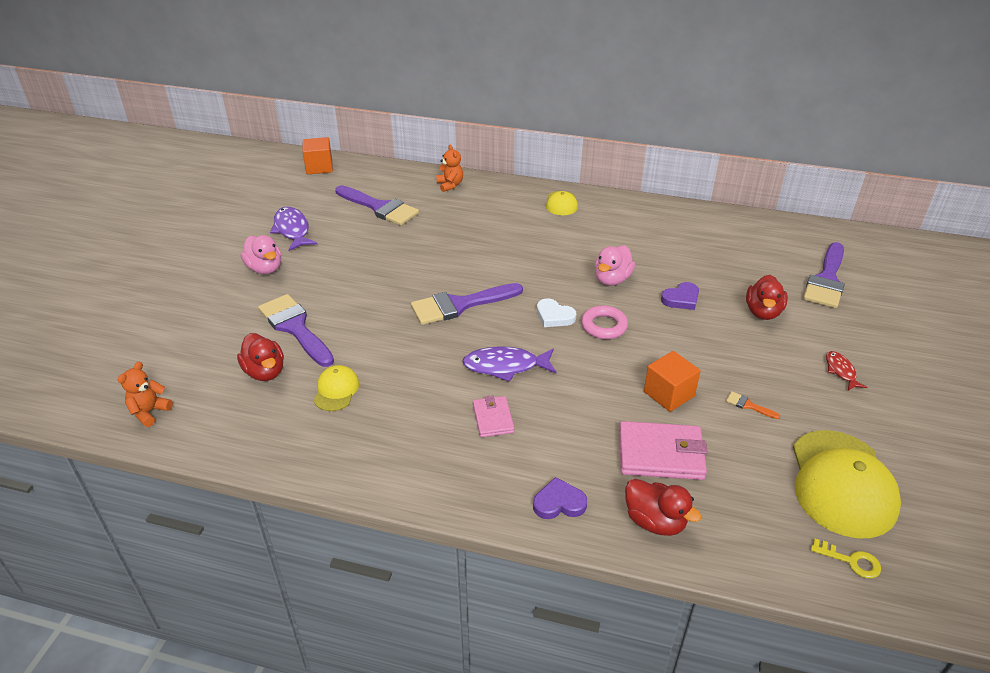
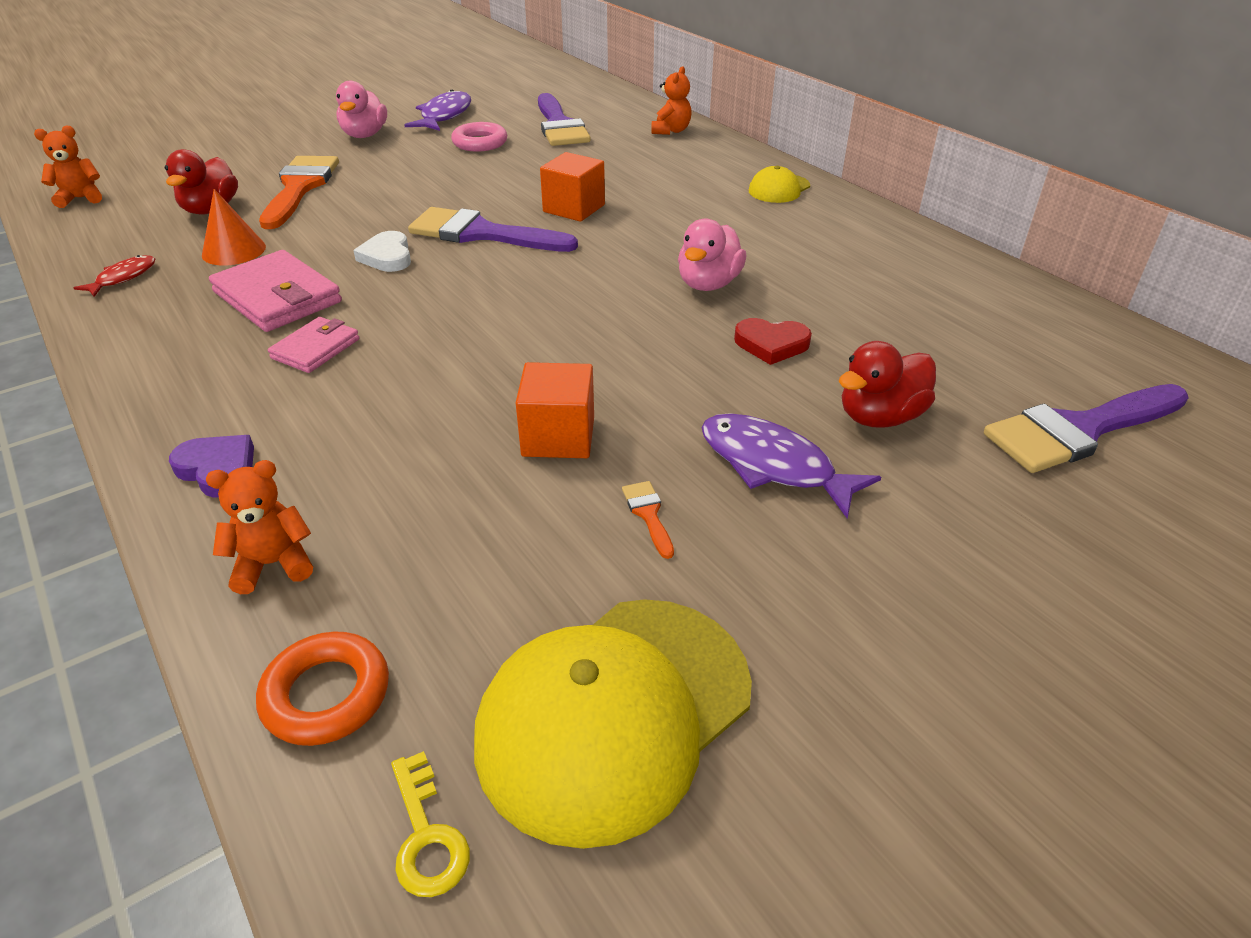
camera: 40 degrees right, 0 degrees up
(295, 328) = (300, 188): purple brush -> orange brush
(319, 167) = (562, 78): orange cube -> orange cube (574, 208)
(336, 390) = (234, 250): yellow cap -> orange cone
(505, 366) = (422, 308): purple fish -> purple fish (773, 465)
(554, 316) = (566, 288): white heart -> white heart (387, 256)
(604, 326) = (609, 325): pink ring -> pink ring (480, 143)
(612, 279) = (708, 284): pink duck -> pink duck turned 45 degrees counterclockwise
(655, 521) = (273, 564): red duck -> orange teddy bear
(660, 454) = (422, 495): pink wallet -> pink wallet (278, 297)
(681, 299) = (771, 344): purple heart -> red heart
(754, 548) = (326, 694): none -> orange ring
(841, 371) = (892, 561): red fish -> red fish (123, 278)

